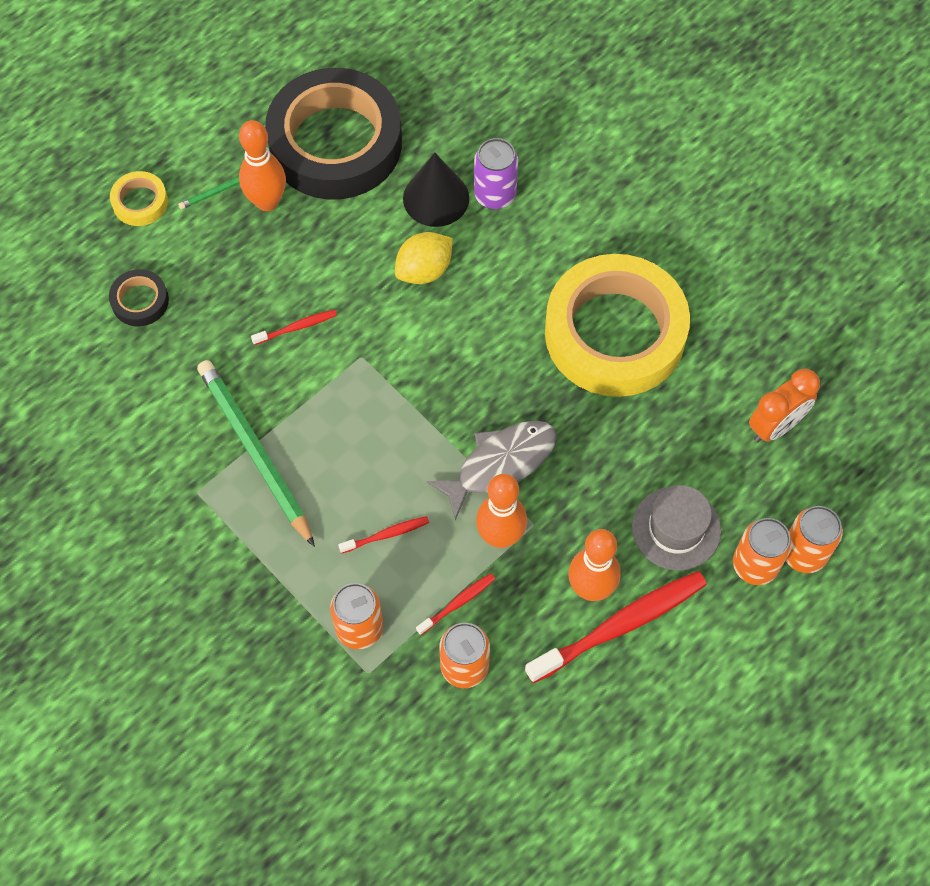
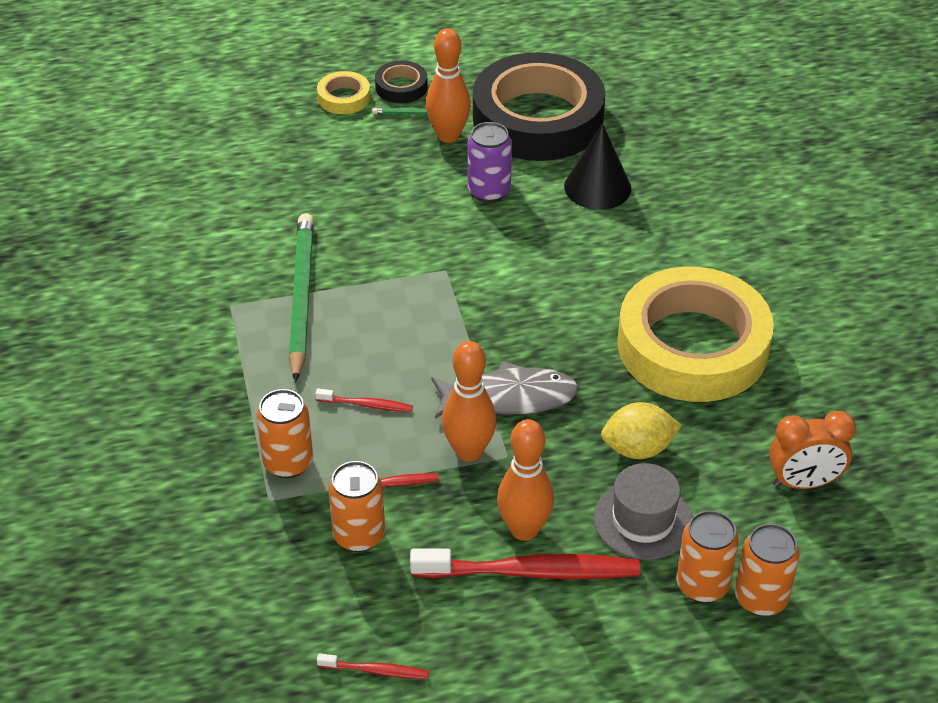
camera: 30 degrees right, 20 degrees down
(140, 301) = (291, 160): black tape -> black tape (401, 87)
(296, 327) = (405, 228): red toothbrush -> red toothbrush (376, 671)
(424, 270) = (548, 232): yellow lemon -> yellow lemon (638, 449)
(495, 195) = (653, 205): purple can -> purple can (489, 191)

